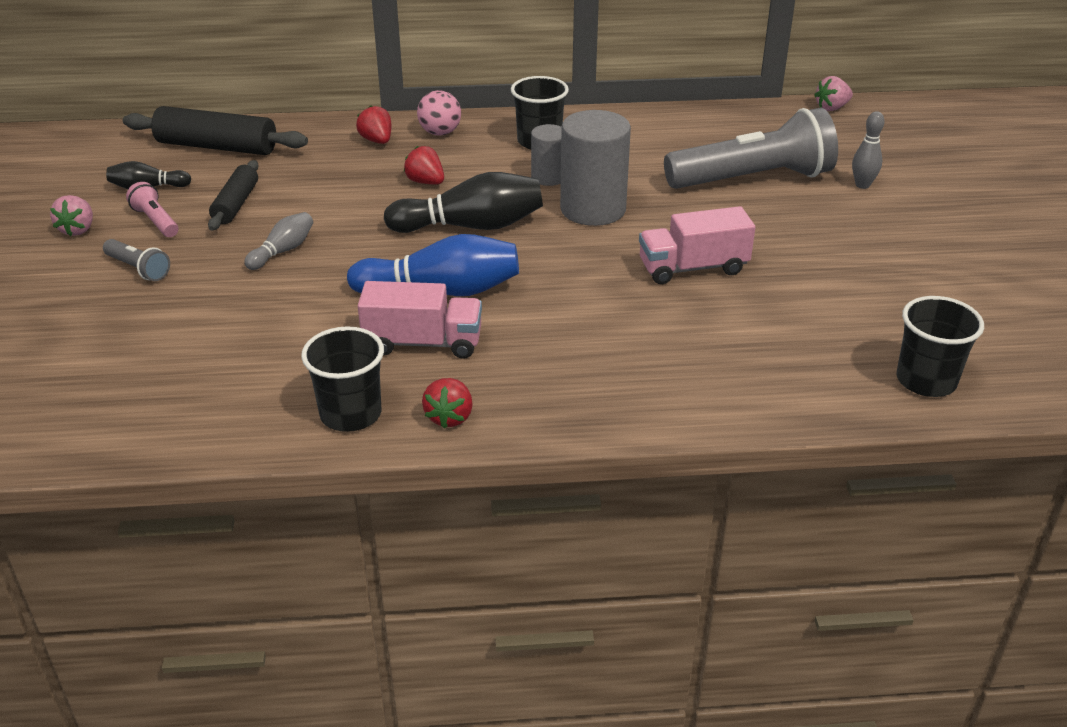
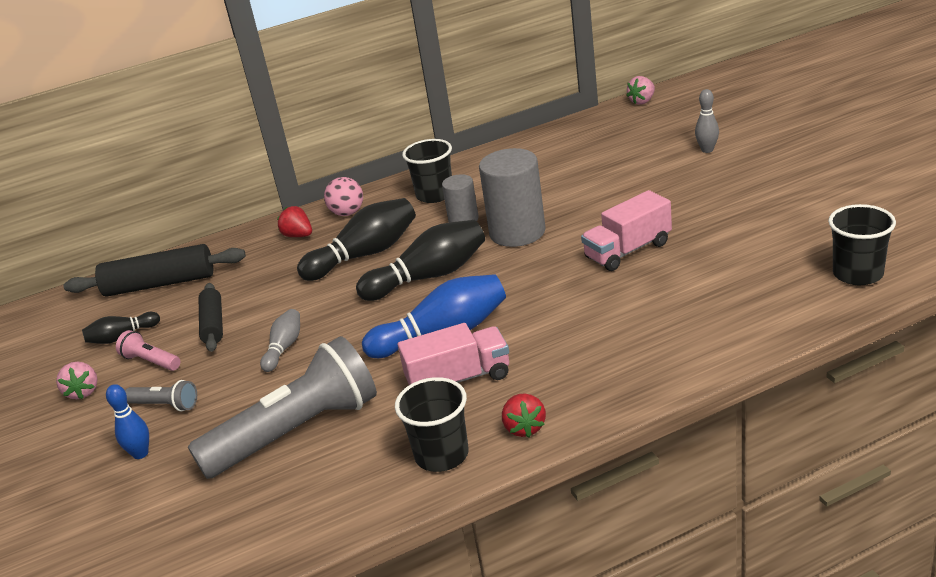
camera: 15 degrees left, 5 degrees down
(85, 308) = (140, 453): none -> blue bowling pin
(425, 182) = (365, 255): red strawberry -> black bowling pin
(753, 179) = (623, 171): grey flashlight -> grey flashlight (297, 432)

